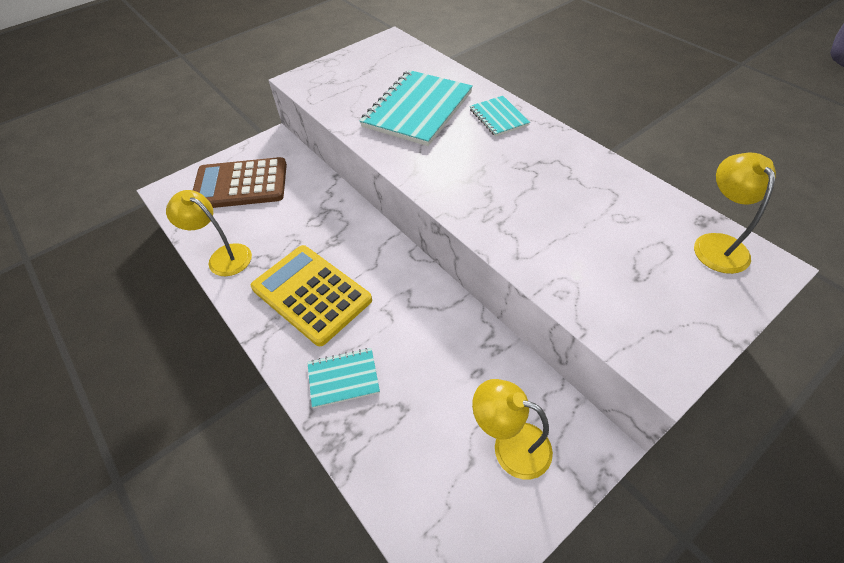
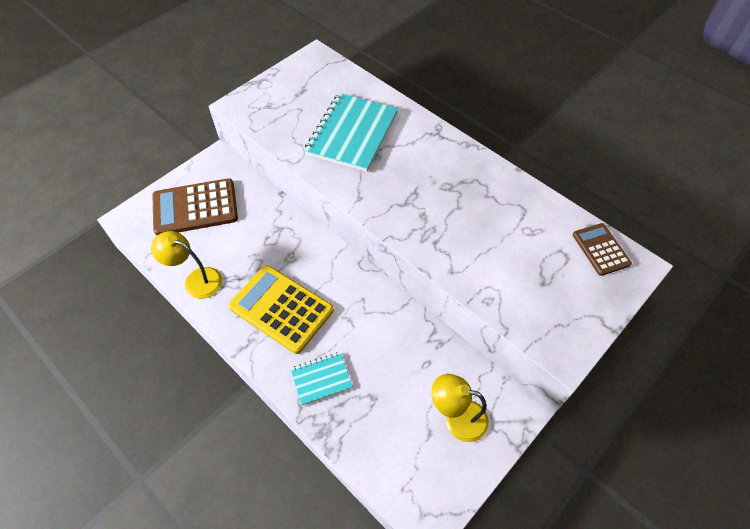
camera: 10 degrees left, 5 degrees up
(498, 117) = (423, 139): turquoise notebook -> none
(716, 244) = (601, 249): yellow lamp -> brown calculator

